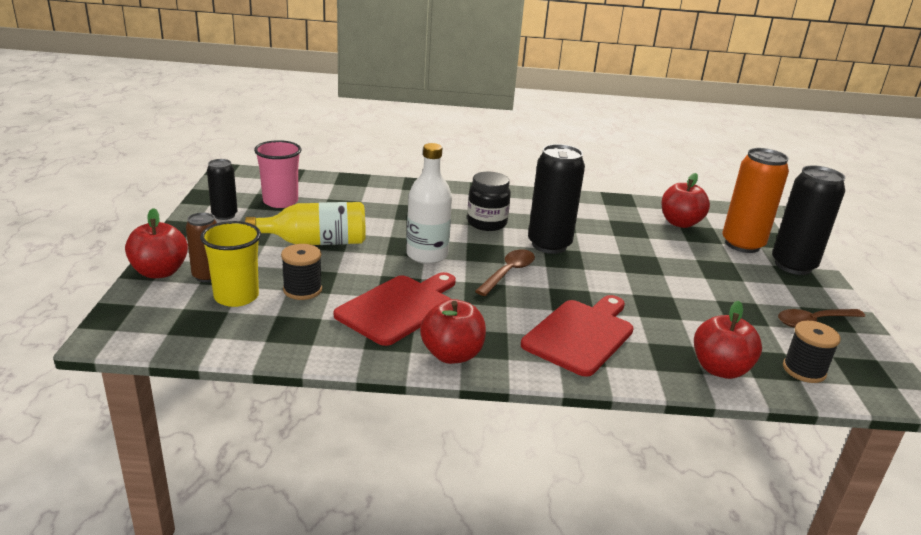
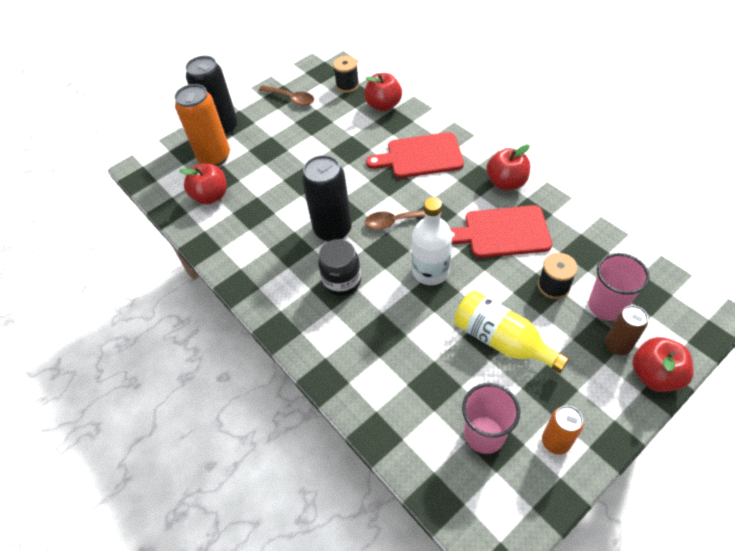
camera: 125 degrees left, 25 degrees up
(224, 215) = (555, 442): black can -> orange can
(236, 297) = (606, 306): yellow cup -> pink cup

